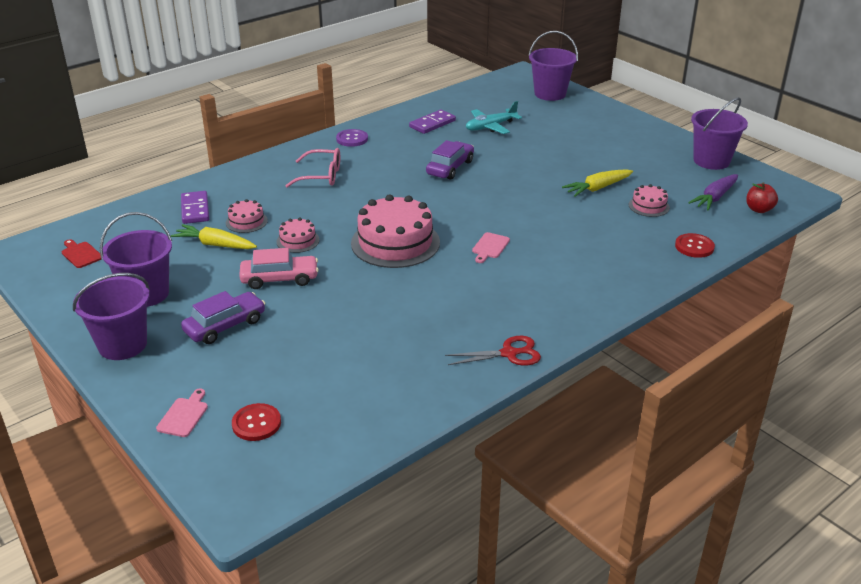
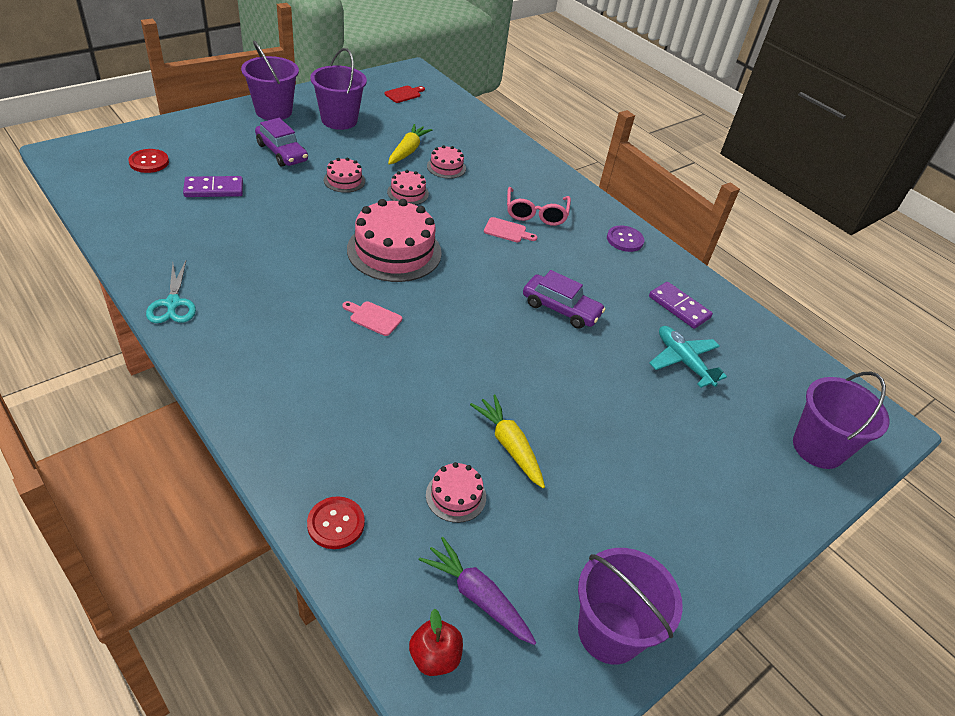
camera: 85 degrees right, 10 degrees up
(184, 415) = (176, 134): pink cutting board -> pink cutting board (507, 231)
(195, 209) = (470, 142): purple domino -> purple domino (214, 189)
(279, 279) = (344, 180): pink car -> pink cake
(509, 353) = (173, 303): red scissors -> turquoise scissors

